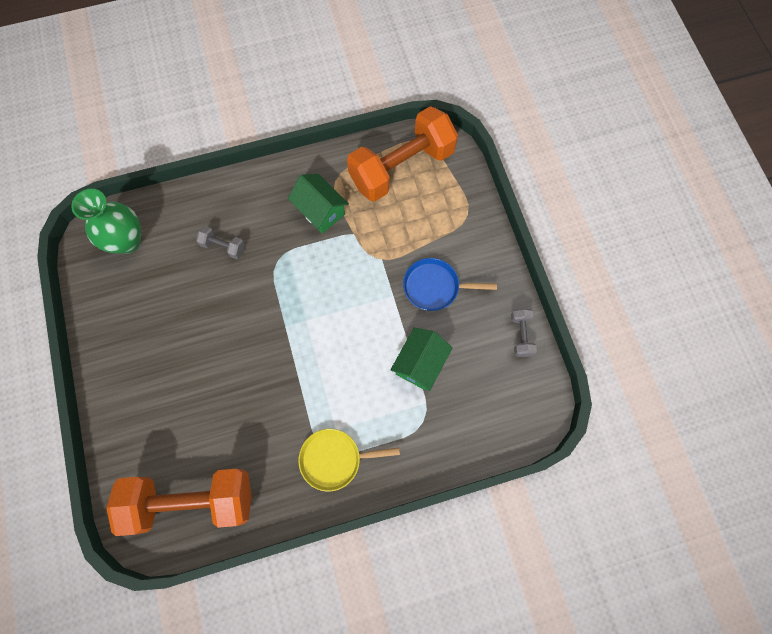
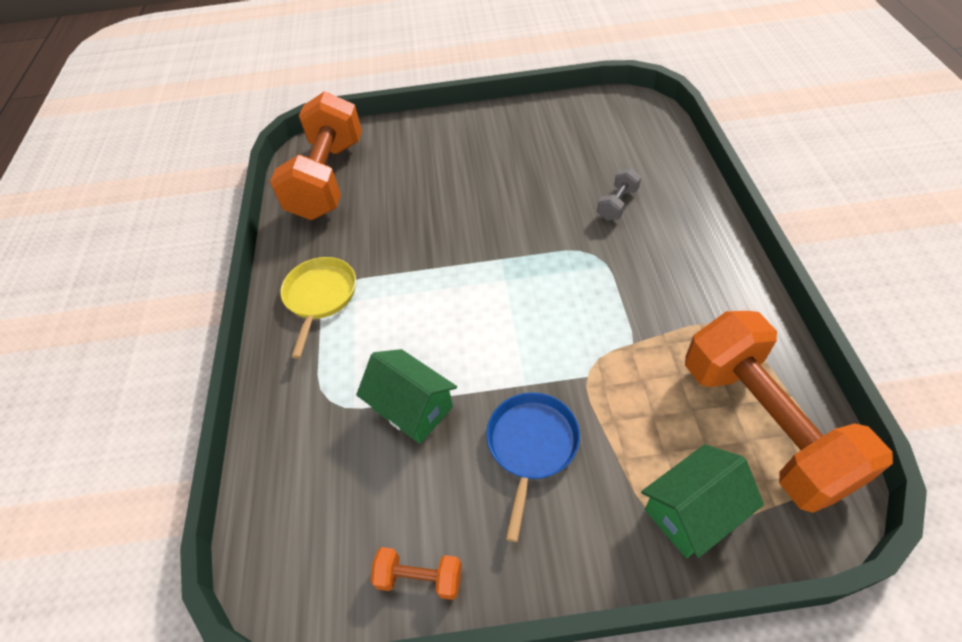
camera: 105 degrees right, 20 degrees down
(127, 241) = (628, 128): green vase -> none
(320, 210) = (672, 305): green house -> green house (692, 512)
(521, 335) = (420, 578): grey dumbbell -> orange dumbbell

